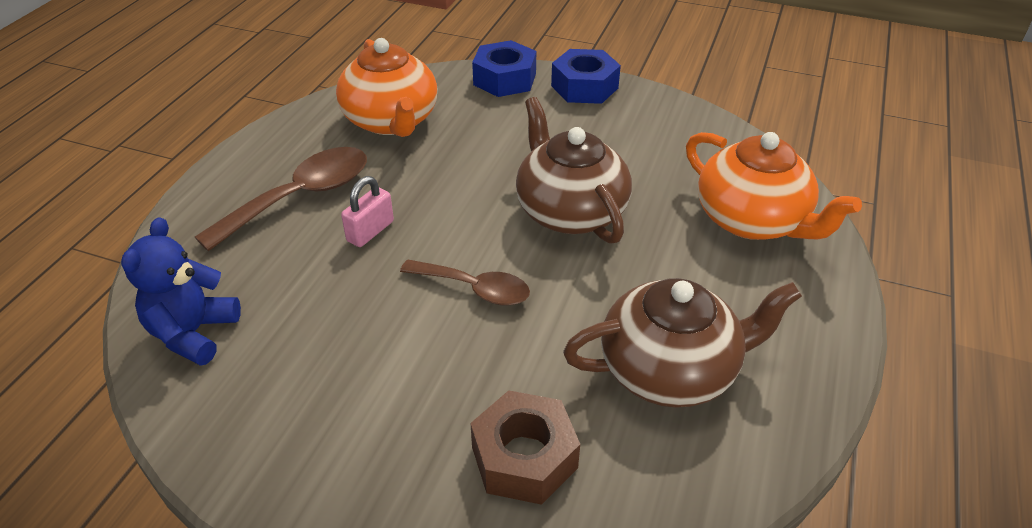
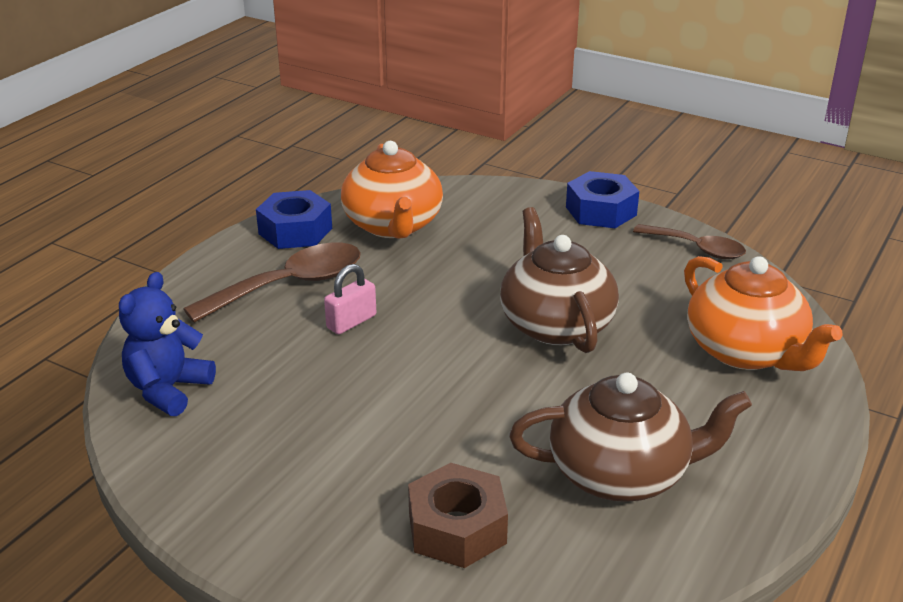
camera: 10 degrees right, 10 degrees down
(474, 289) = (442, 382): brown spoon -> brown spoon (696, 248)
(504, 79) = (518, 196): blue nut -> blue nut (295, 231)

